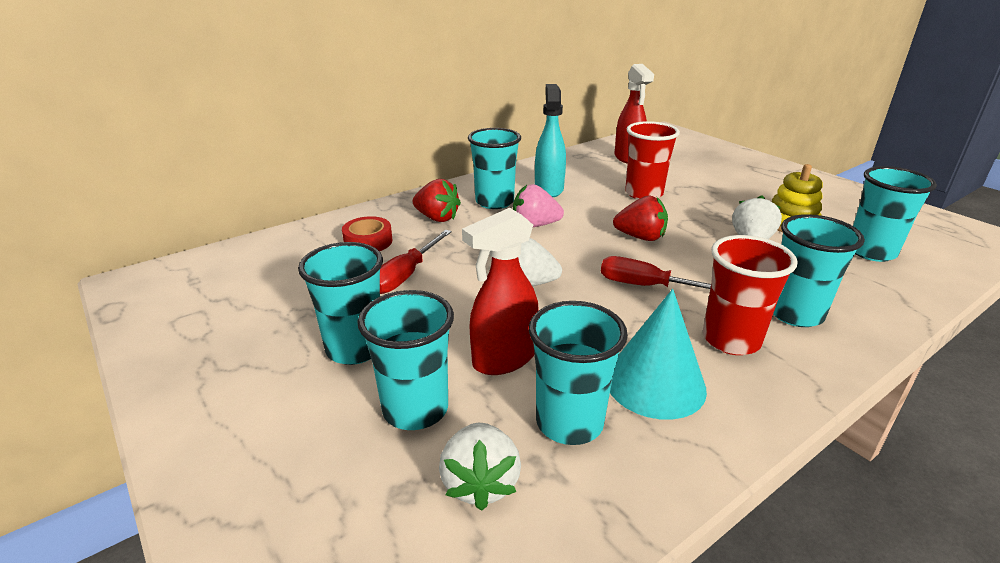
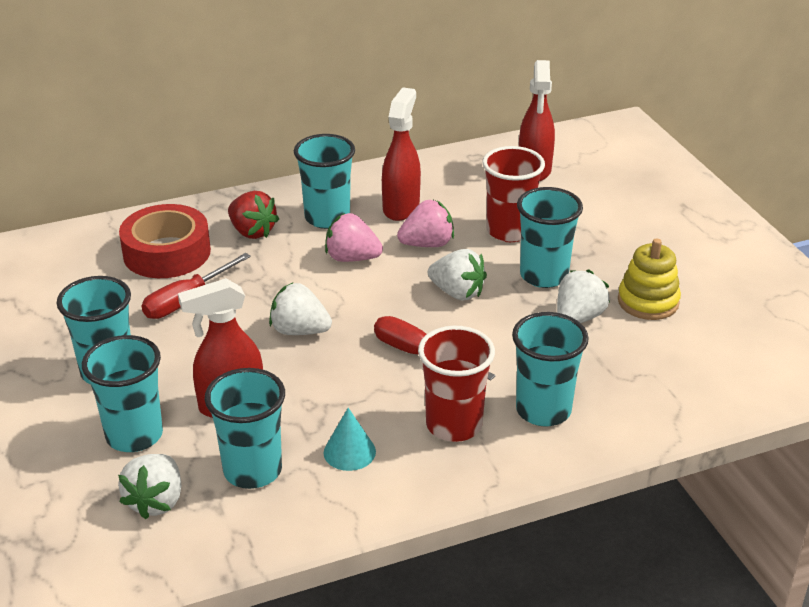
camera: 15 degrees right, 5 degrees up
(368, 242) = (167, 253): red tape -> red tape, size x1.68
(549, 189) = (401, 207): turquoise spray bottle -> red spray bottle
(588, 209) = (427, 244): none -> pink strawberry
(640, 237) = (457, 293): red strawberry -> white strawberry
(655, 383) = (349, 452): turquoise cone -> turquoise cone, size x0.57
(871, 252) = (704, 354): turquoise cup -> turquoise cup (544, 275)

